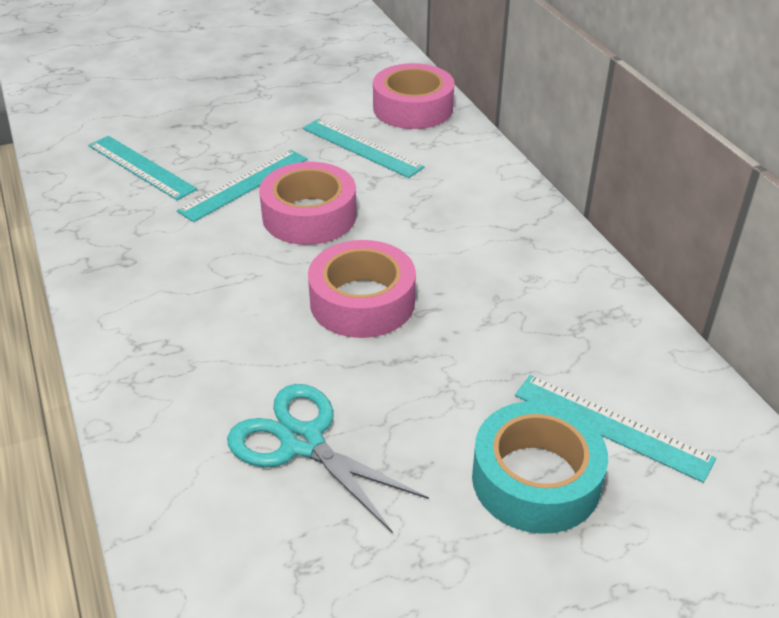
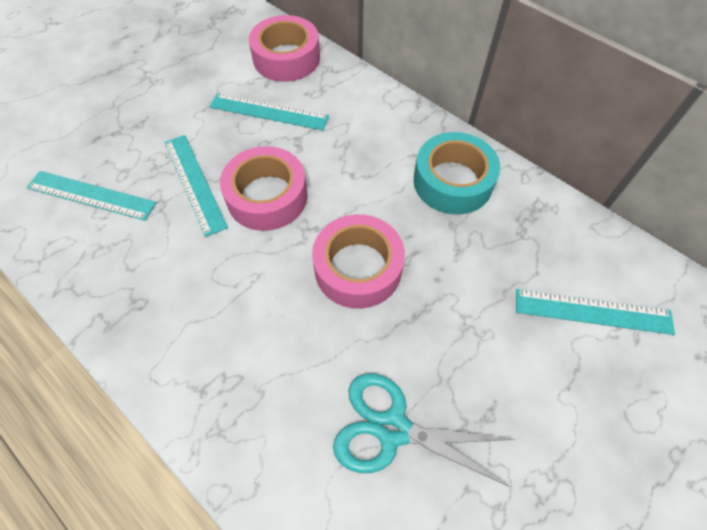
camera: 25 degrees left, 20 degrees up
(244, 185) = (195, 183): turquoise ruler -> turquoise ruler turned 45 degrees counterclockwise
(536, 479) = (572, 383): turquoise tape -> turquoise tape (452, 181)

